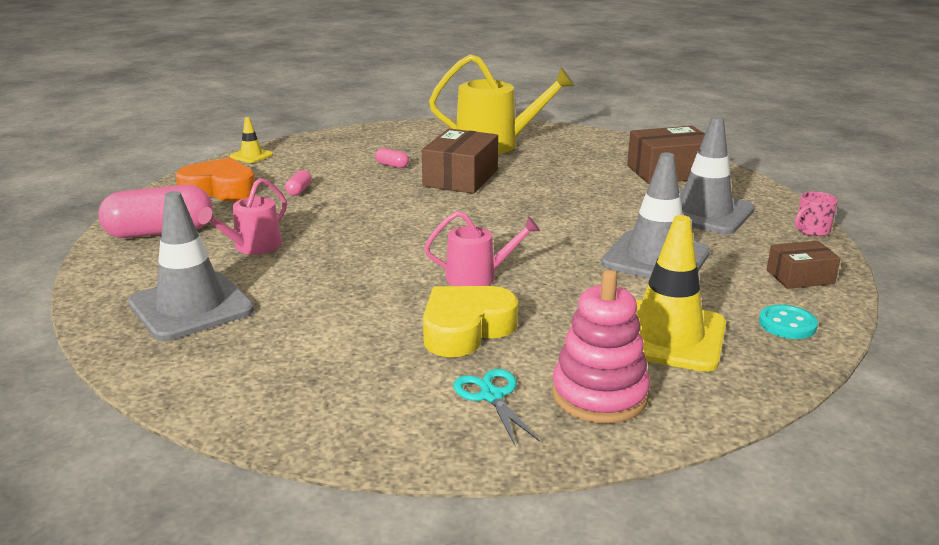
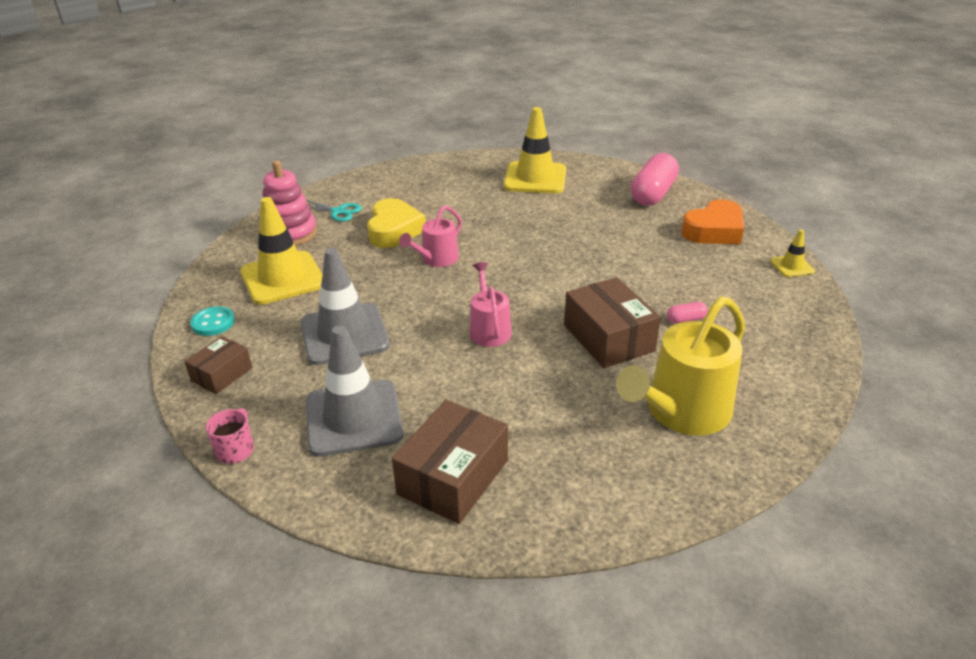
camera: 135 degrees right, 10 degrees up
(191, 307) = (535, 178): grey traffic cone -> yellow traffic cone
(253, 247) = (588, 212): pink watering can -> pink watering can (489, 329)
(299, 190) = (673, 257): pink capsule -> none

